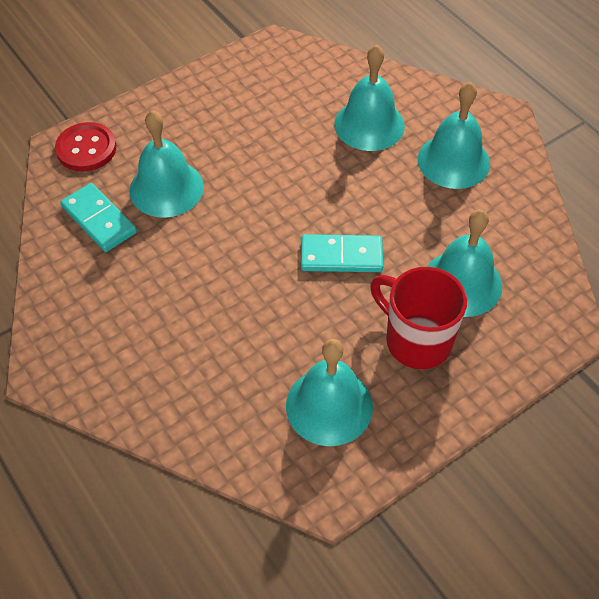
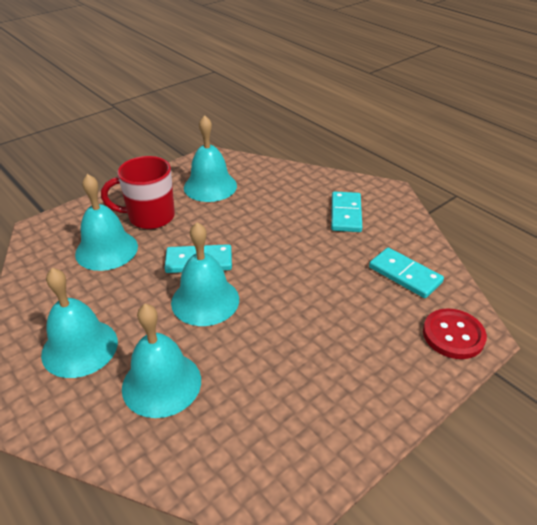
camera: 175 degrees right, 15 degrees down
(132, 325) = (346, 214): none -> turquoise domino
(166, 188) = (358, 303): turquoise bell -> turquoise bell (205, 300)
(416, 340) = (150, 217): red mug -> red mug turned 135 degrees clockwise

